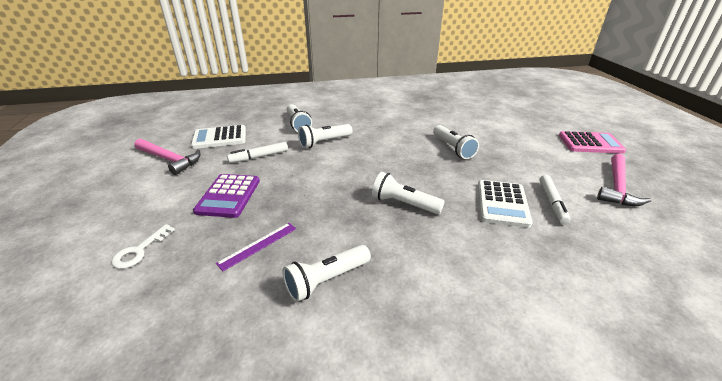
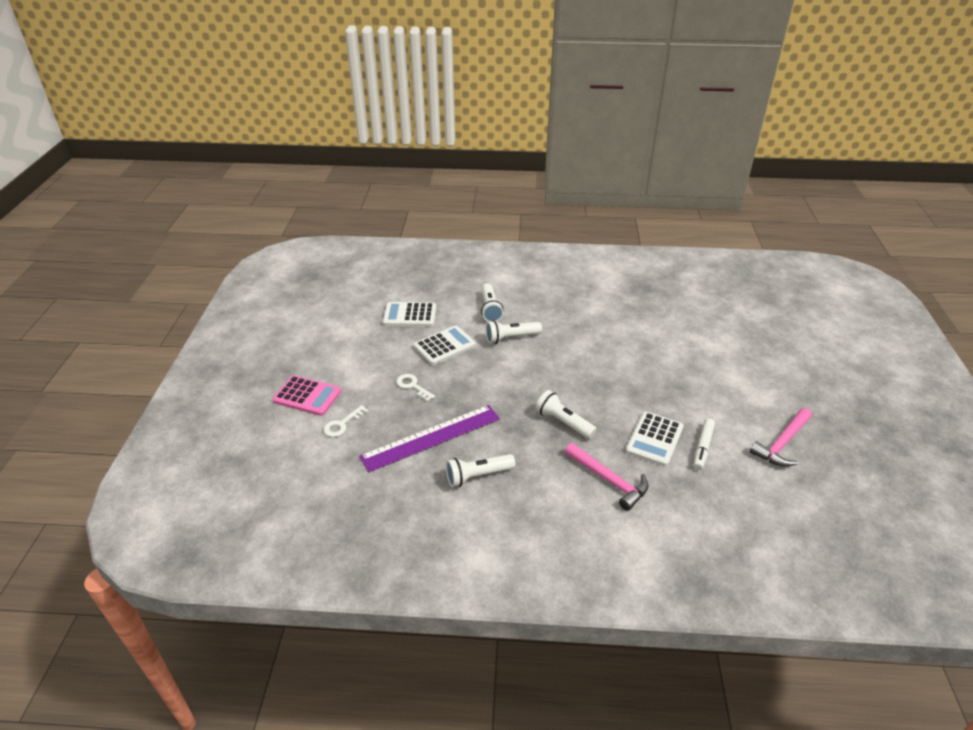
camera: 15 degrees right, 5 degrees up
(170, 160) = (363, 336): pink hammer -> pink hammer (609, 480)
(228, 196) = (412, 386): purple calculator -> white key
(258, 245) = (431, 437): purple ruler -> purple ruler, size x2.12
(259, 156) = (444, 346): white marker -> white calculator
(453, 148) = (640, 368): white flashlight -> none
(590, 143) = (797, 387): pink calculator -> pink calculator (307, 396)

